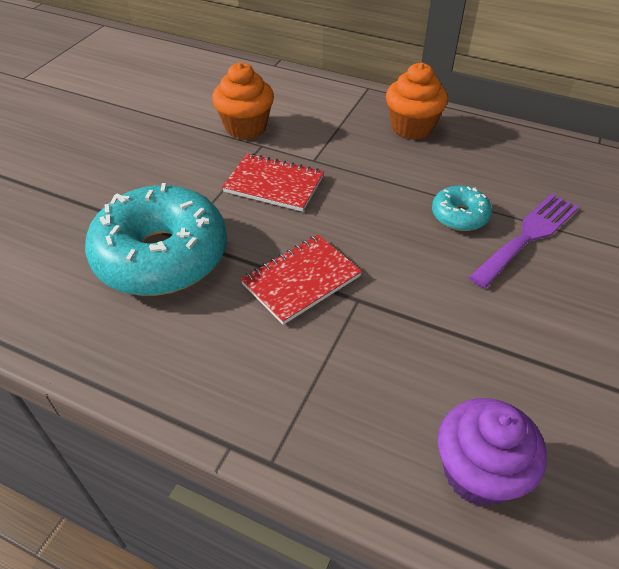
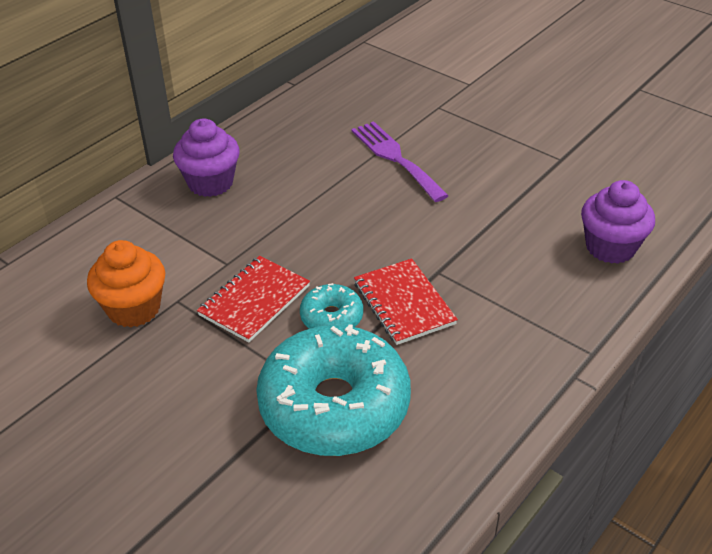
camera: 75 degrees left, 5 degrees down
(412, 128) = (210, 183): orange cupcake -> purple cupcake
(459, 216) = (356, 187): turquoise donut -> turquoise donut (331, 317)

